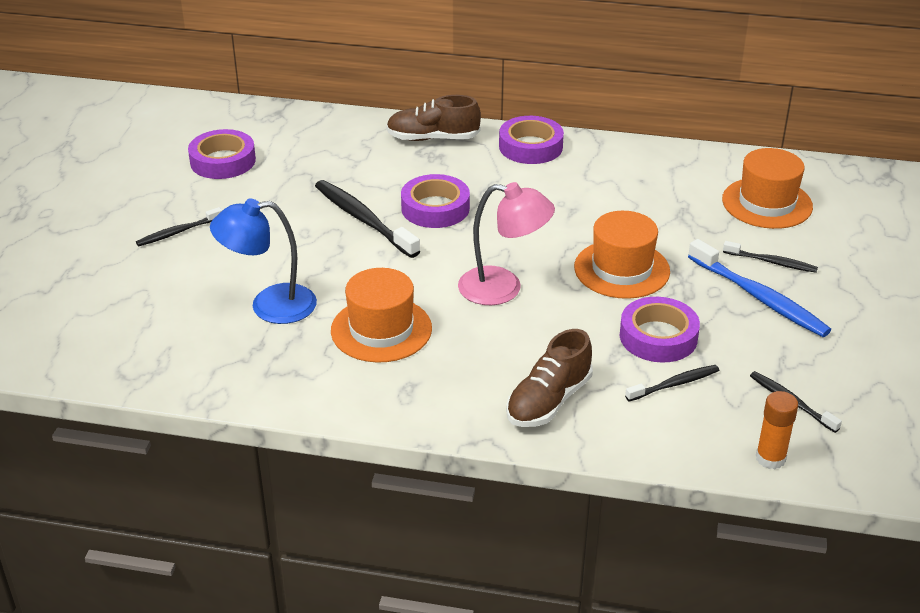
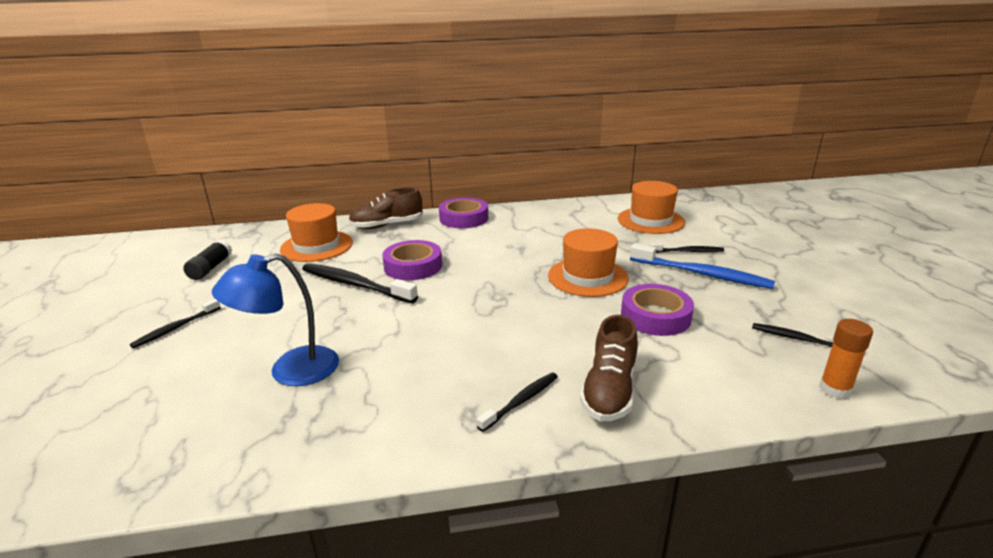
camera: 20 degrees left, 10 degrees down
(223, 161) = (210, 268): purple tape -> black glue stick
(381, 329) = (413, 366): orange hat -> orange hat (316, 246)
(503, 288) = (504, 309): pink lamp -> none
(674, 384) = (701, 349): black toothbrush -> black toothbrush (521, 401)

